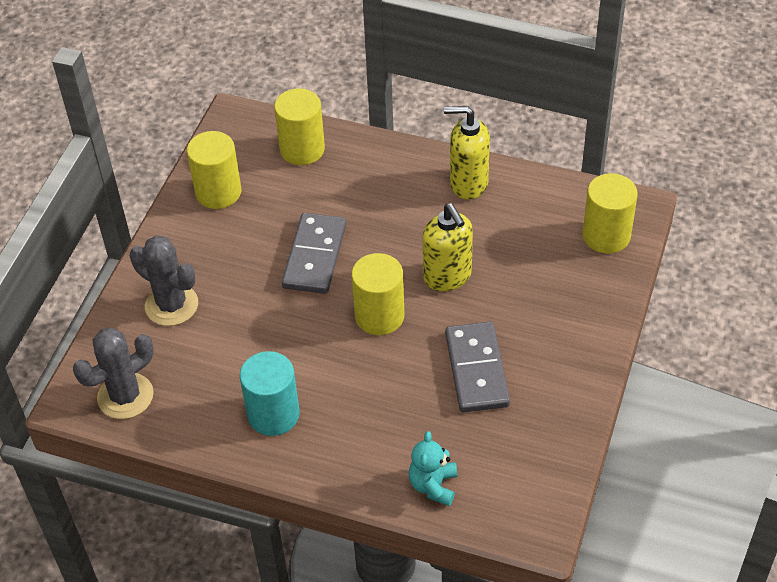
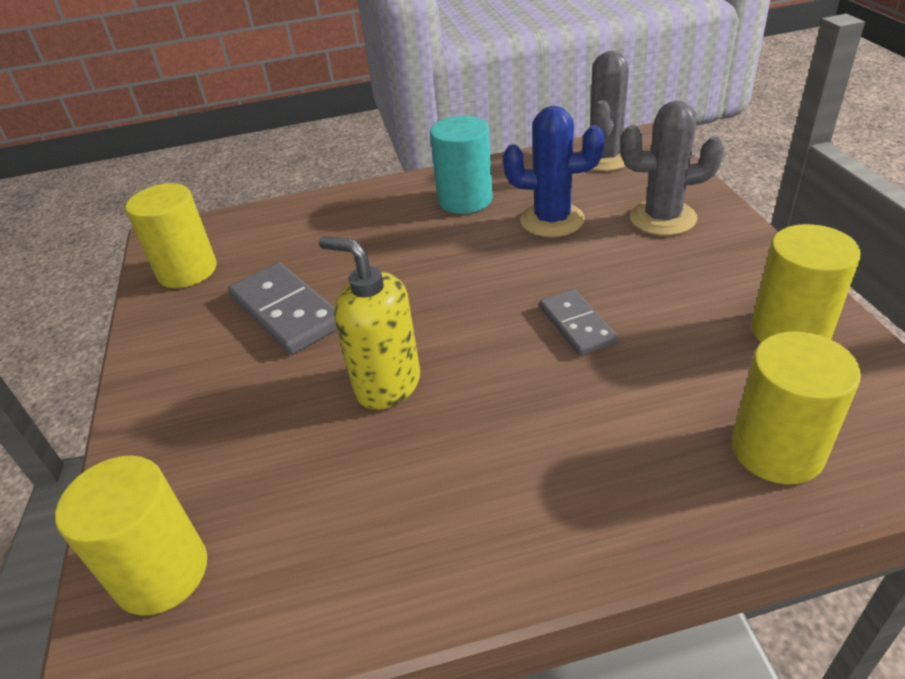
camera: 150 degrees right, 10 degrees down
(238, 349) = (552, 220): none -> blue cactus
(314, 256) = (577, 325): grey domino -> grey domino, size x0.62
(379, 316) = (437, 307): yellow cylinder -> yellow cylinder (187, 271)
(433, 485) = (278, 221): turquoise teddy bear -> none
(468, 183) = (459, 542): yellow soap dispenser -> none

